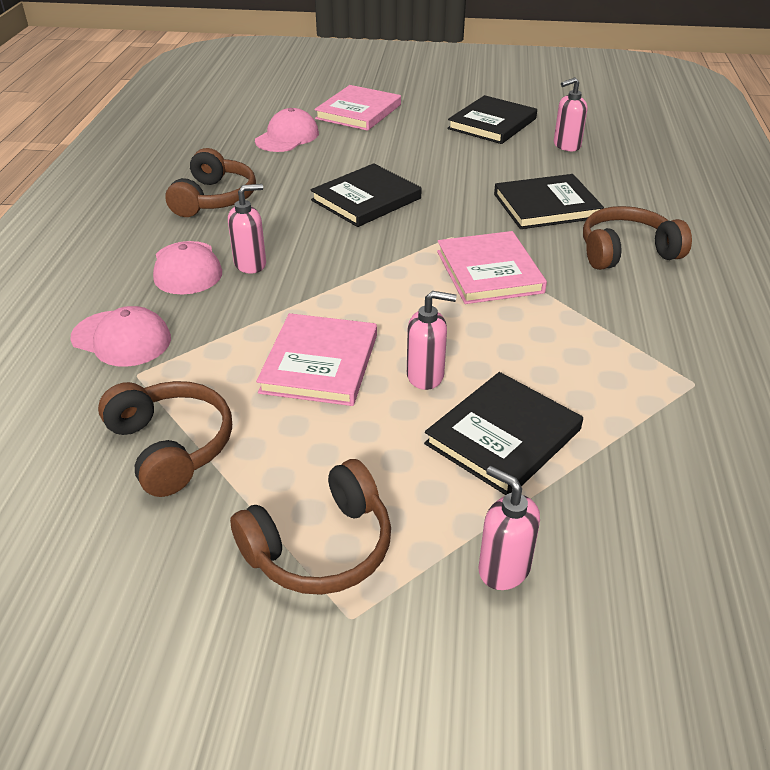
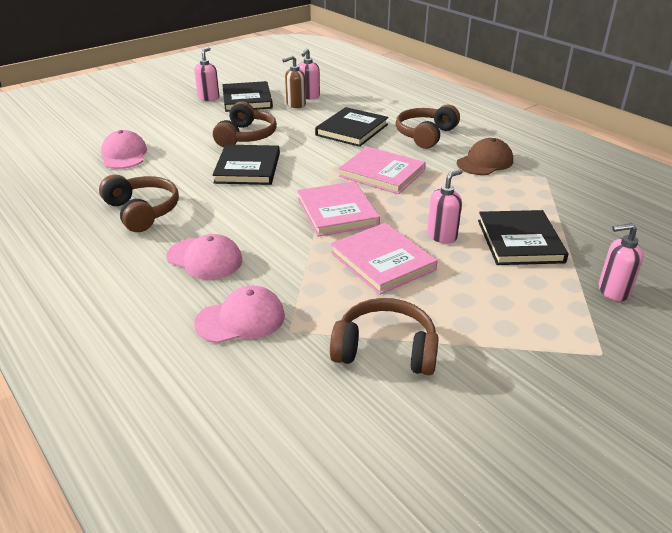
camera: 45 degrees left, 5 degrees down
(250, 264) = (243, 235): pink soap dispenser -> pink soap dispenser (209, 98)
(320, 547) = (538, 337): brown headphones -> brown headphones (246, 136)
(358, 112) = (147, 122): pink book -> pink book (337, 212)
(534, 150) = (295, 105): none -> brown soap dispenser
(643, 322) = (485, 162): none -> brown cap

